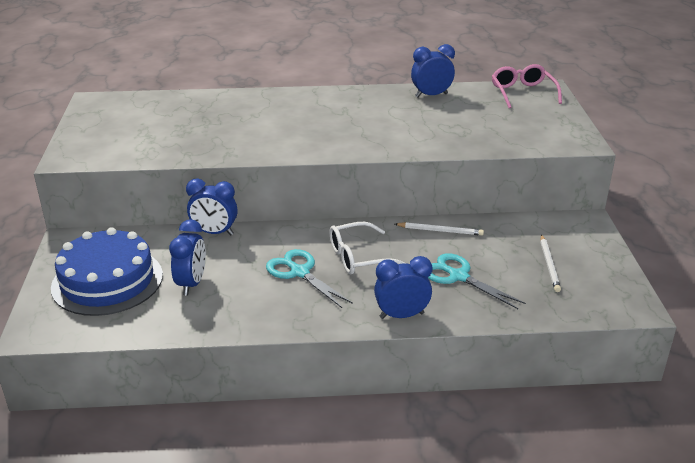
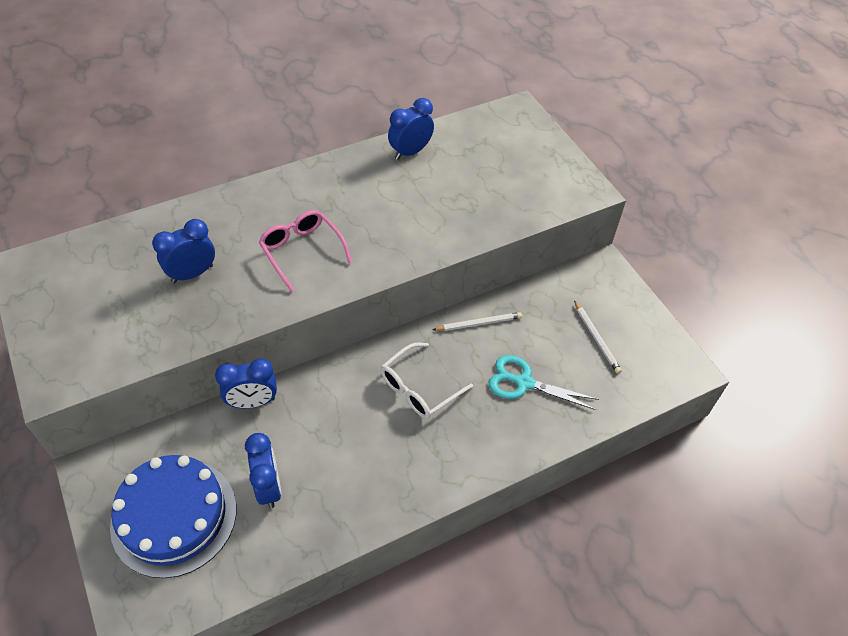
camera: 25 degrees left, 20 degrees up
(300, 272) = (371, 431): turquoise scissors -> none
(401, 315) = (497, 455): blue clock -> blue clock (192, 274)
(523, 93) = (500, 124): pink glasses -> pink glasses (302, 252)

